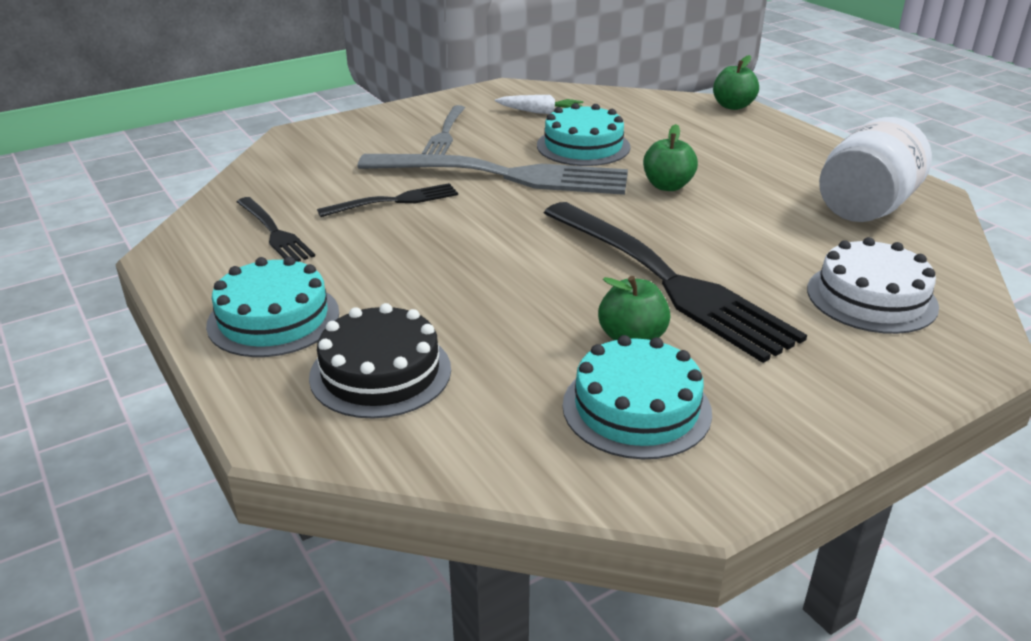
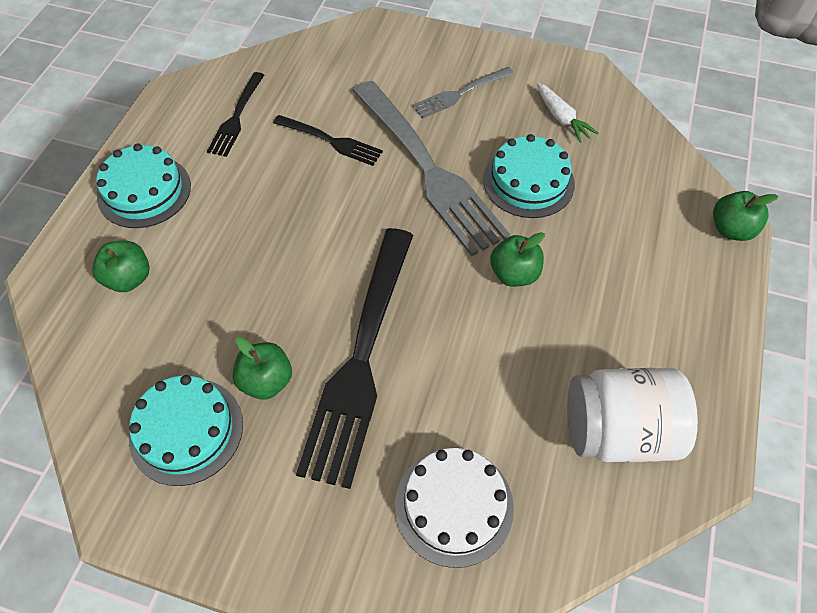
camera: 50 degrees right, 25 degrees up
(380, 372) = (129, 279): black cake -> green apple

